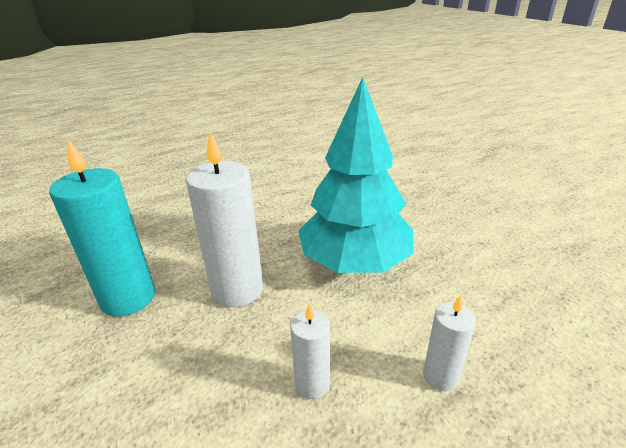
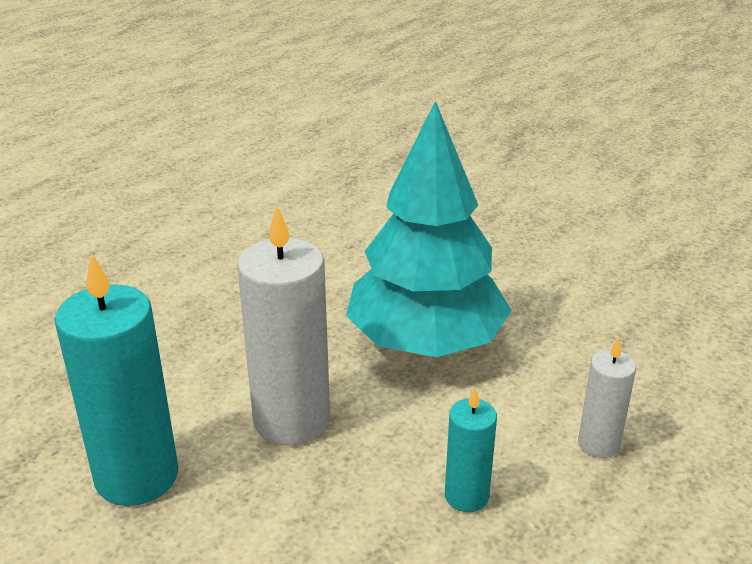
camera: 25 degrees left, 0 degrees up
(312, 383) = (466, 496): white candle -> turquoise candle

